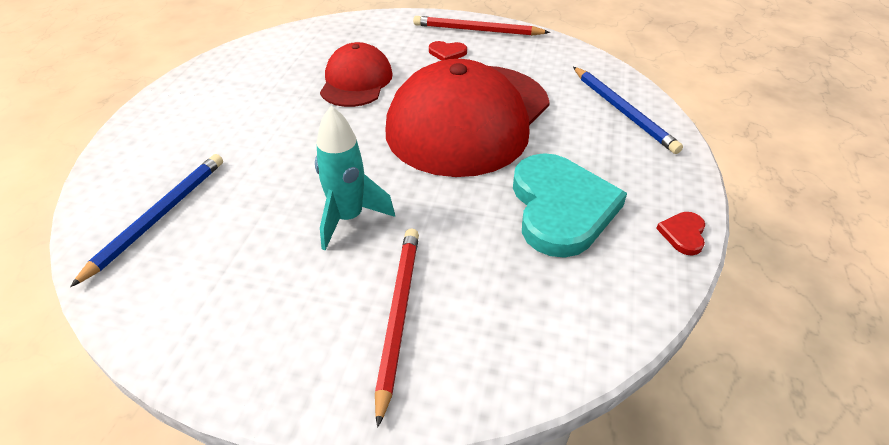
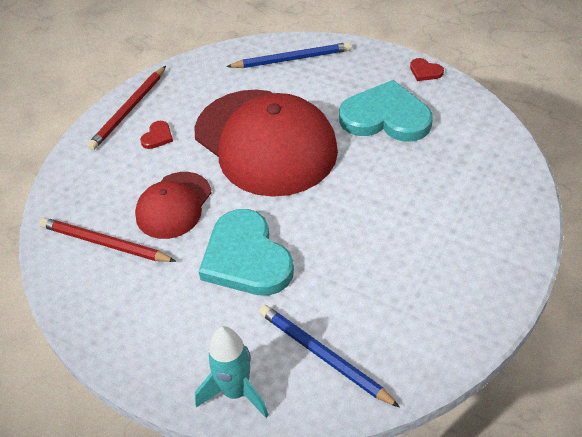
camera: 70 degrees left, 5 degrees up
(293, 138) = (246, 258): none -> turquoise heart
(348, 218) = (363, 230): turquoise rocket -> turquoise rocket (236, 392)
(356, 81) = (174, 205): red cap -> red cap turned 90 degrees counterclockwise
(398, 316) = (464, 215): red pencil -> red pencil (104, 243)

